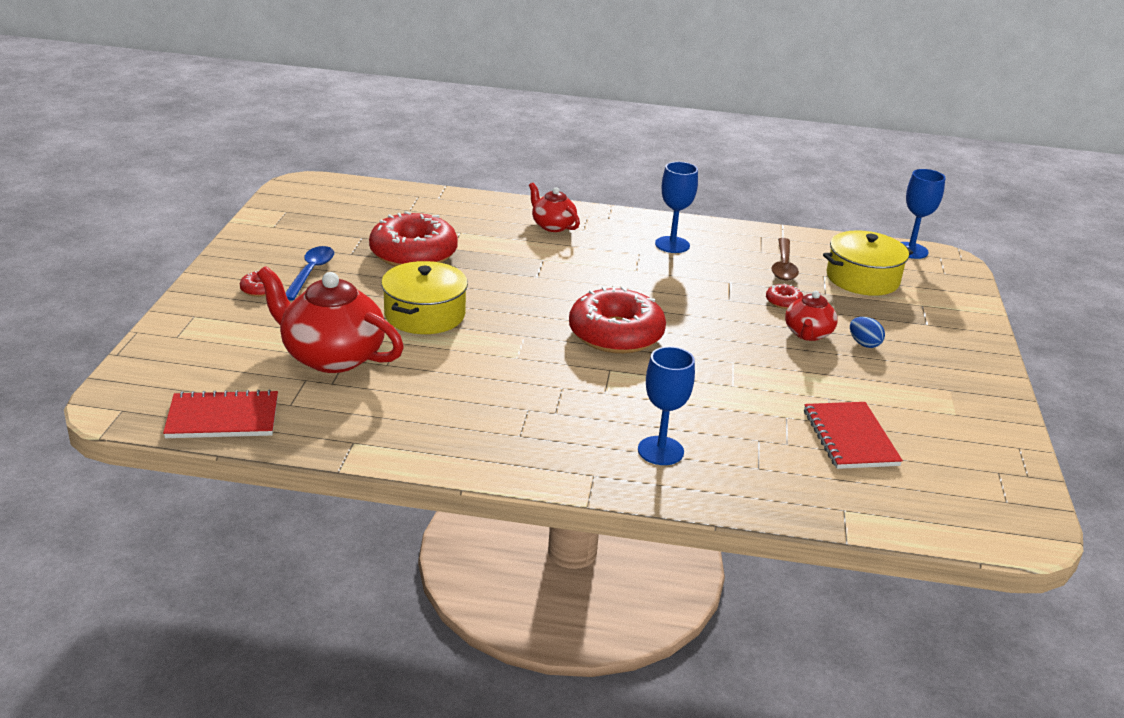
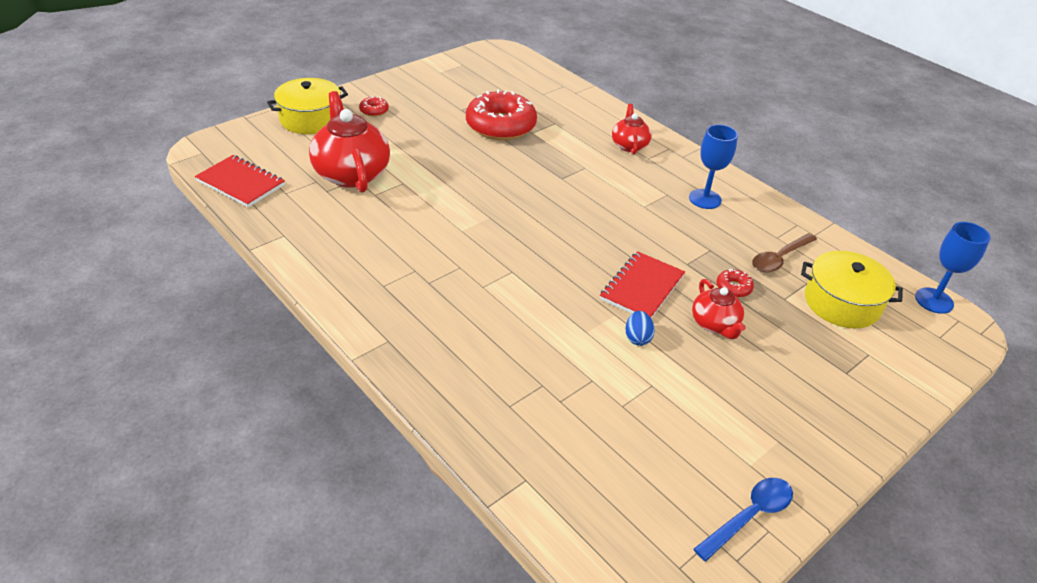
camera: 40 degrees right, 10 degrees up
(311, 272) = (418, 112): blue spoon -> blue spoon (749, 516)
(424, 314) = (446, 172): yellow pot -> yellow pot (310, 119)
(616, 334) = (555, 247): red donut -> none
(660, 451) = (458, 350): blue goblet -> none
(808, 334) = (714, 324): red teapot -> red teapot turned 75 degrees counterclockwise
(850, 438) = (619, 427): red notebook -> red notebook (642, 287)
(864, 344) = (754, 358): blue egg -> blue egg (637, 338)

